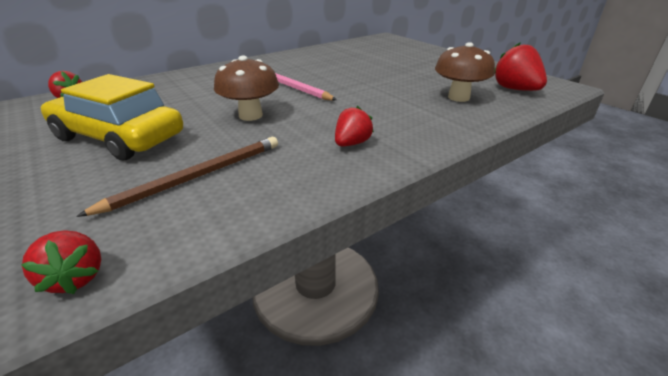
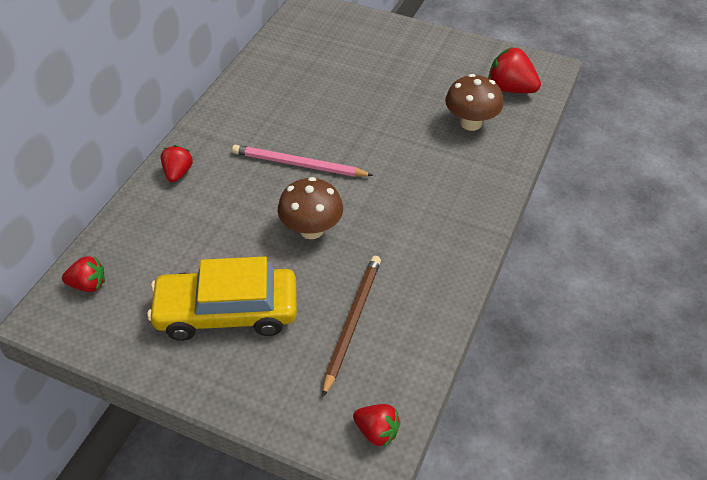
camera: 30 degrees left, 15 degrees up
(352, 143) = (432, 231): red strawberry -> red strawberry (178, 173)

